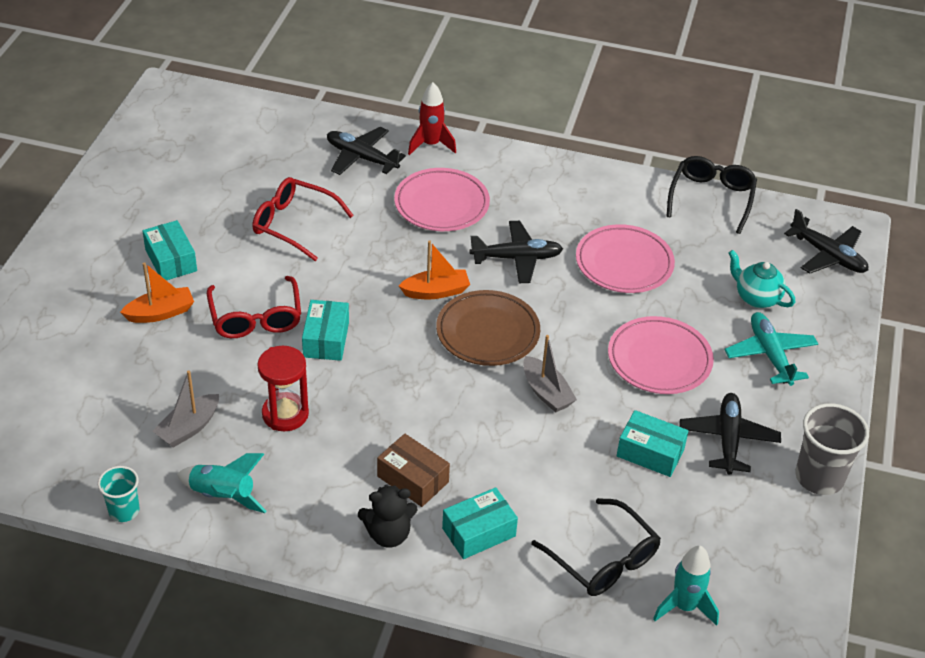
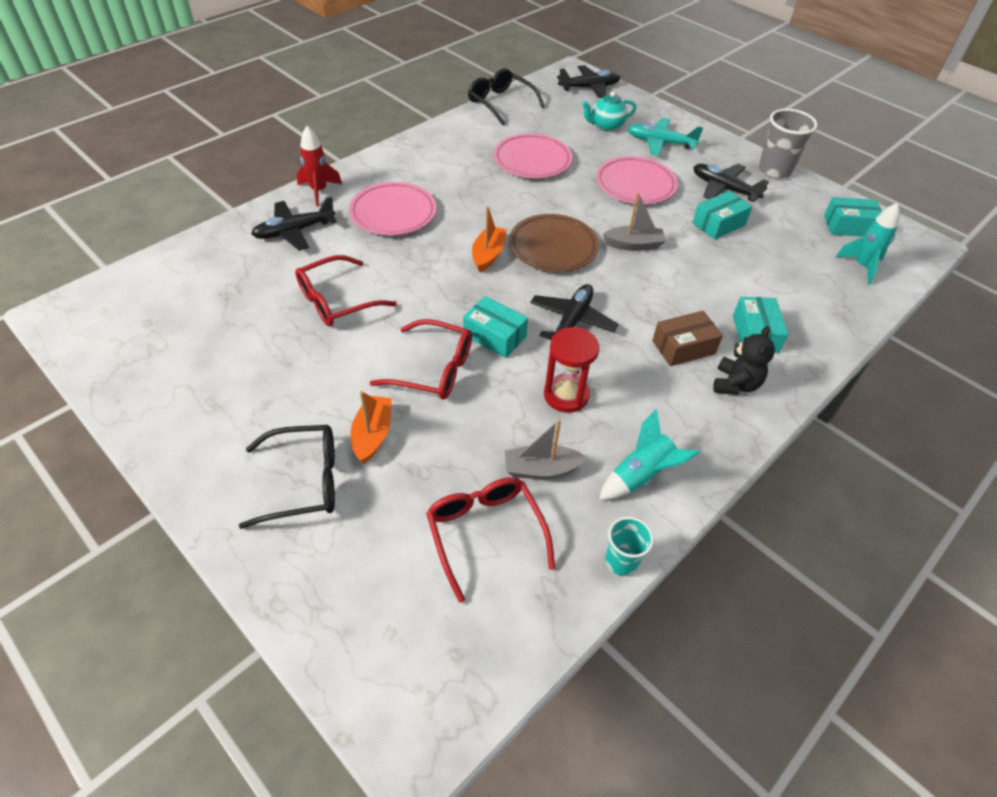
camera: 60 degrees left, 5 degrees up
(104, 417) = (485, 533): none -> red glasses
(171, 260) = (306, 400): turquoise box -> turquoise box (849, 226)
(189, 428) = (541, 469): grey boat -> grey boat turned 105 degrees clockwise
(517, 258) = (486, 202): black plane -> black plane (572, 321)
(603, 560) = (807, 284): black glasses -> black glasses (304, 482)

